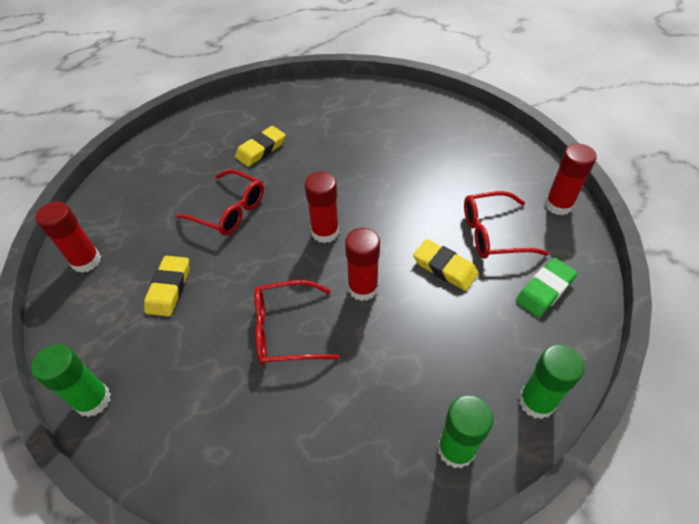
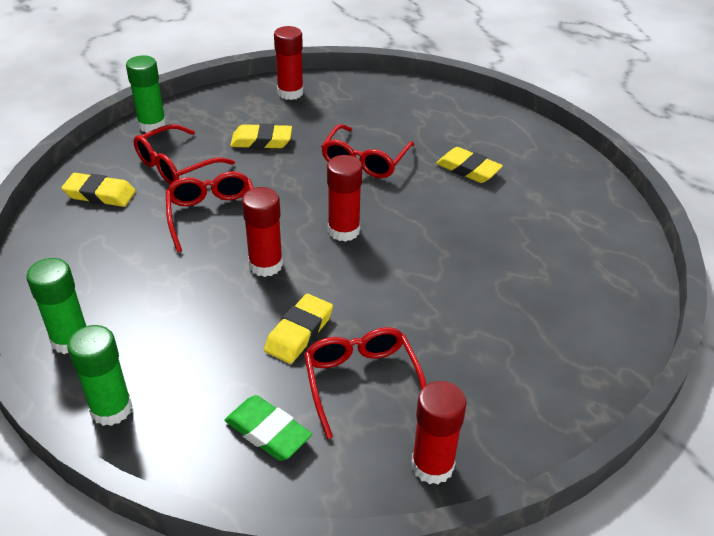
camera: 80 degrees right, 10 degrees down
(187, 368) = (176, 165): none -> red glasses
(222, 448) = (100, 194): none -> yellow eraser

